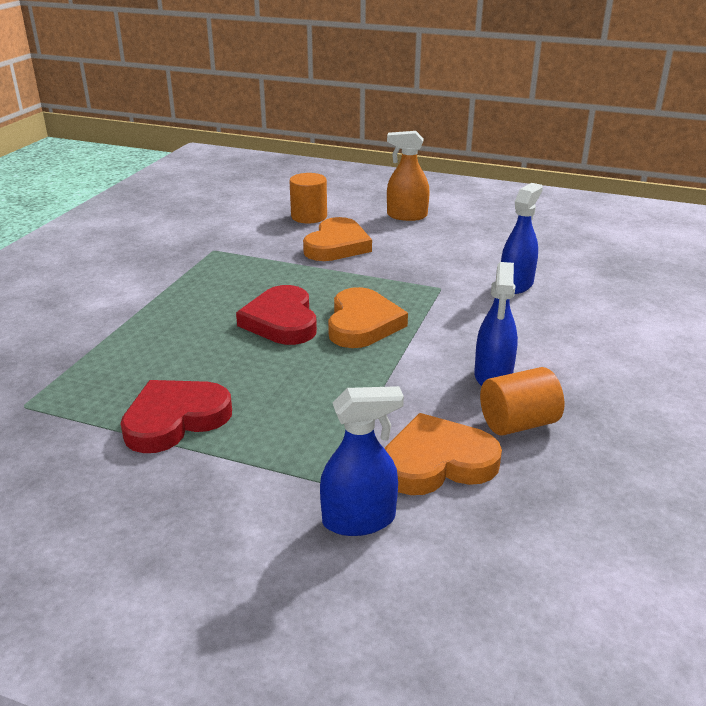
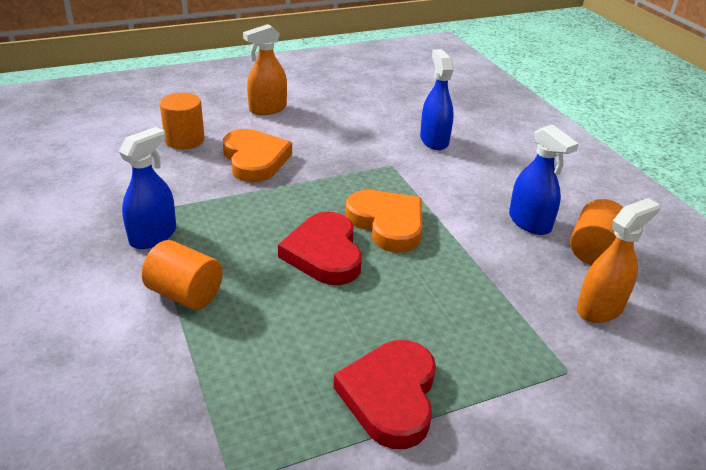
camera: 45 degrees left, 5 degrees up
(158, 304) = (185, 294): none -> orange cylinder
(281, 321) = (324, 253): red heart -> red heart turned 45 degrees clockwise
(359, 520) = (629, 384): blue spray bottle -> blue spray bottle (153, 236)
(437, 462) = (600, 308): orange heart -> orange spray bottle

